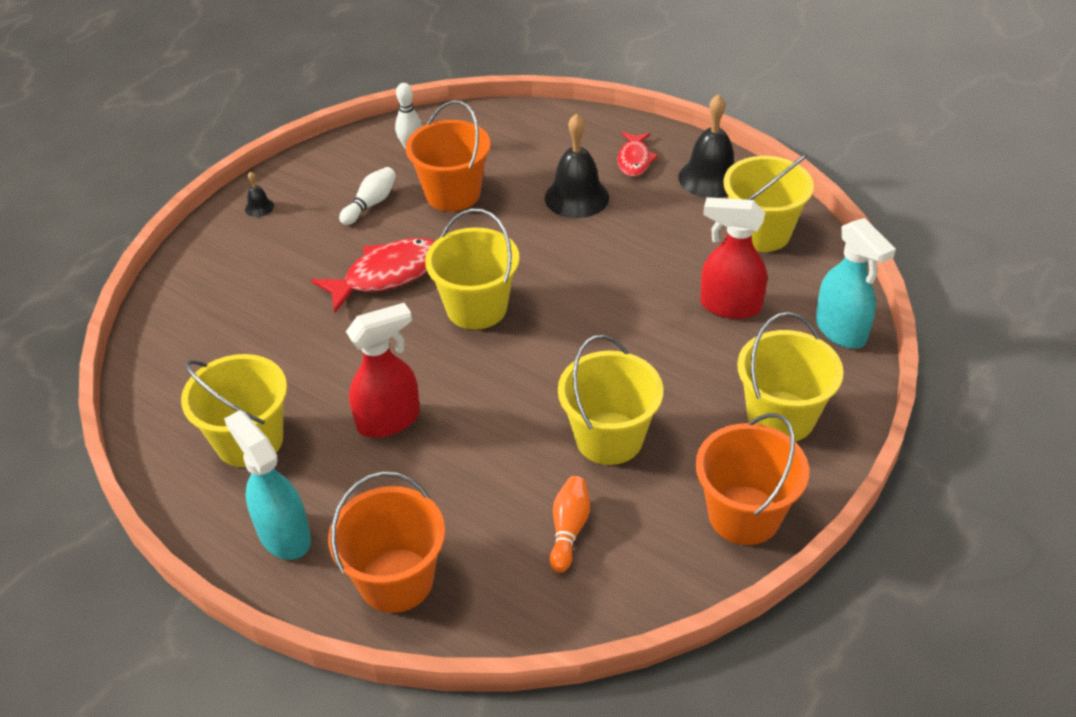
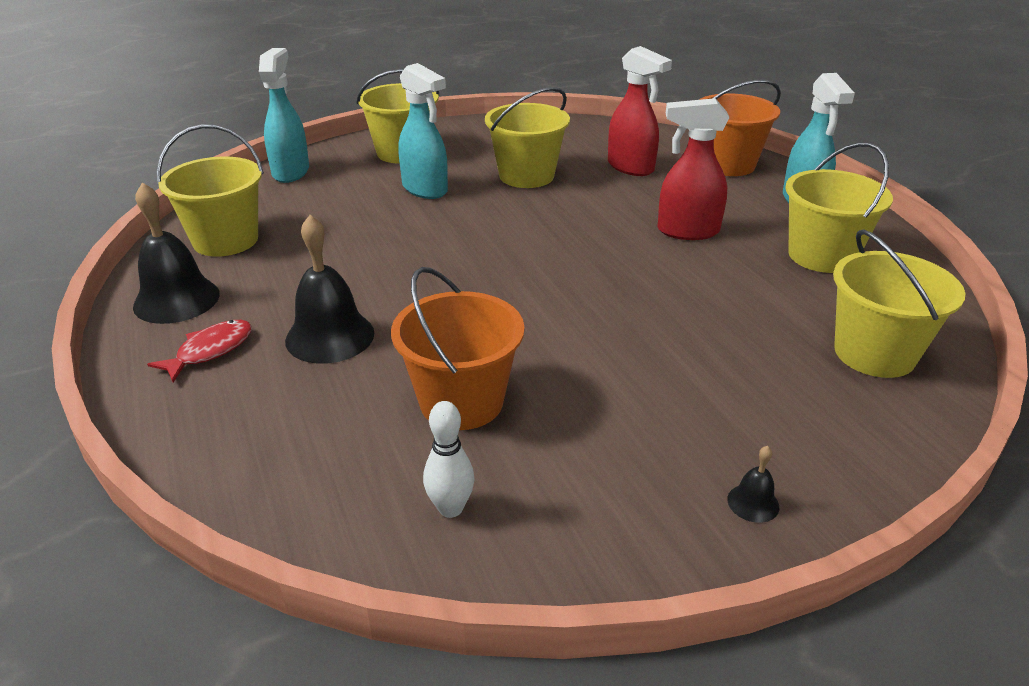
camera: 150 degrees left, 10 degrees down
(370, 204) = (580, 434): white bowling pin -> none
(387, 275) = (616, 338): red fish -> none
(476, 308) = (547, 277): yellow bucket -> yellow bucket (874, 353)
(569, 529) = (597, 152): orange bowling pin -> none
(684, 366) = (425, 189): none -> turquoise spray bottle
(729, 306) = (338, 207): red spray bottle -> red spray bottle (631, 167)
(744, 515) = (486, 130): orange bucket -> none

